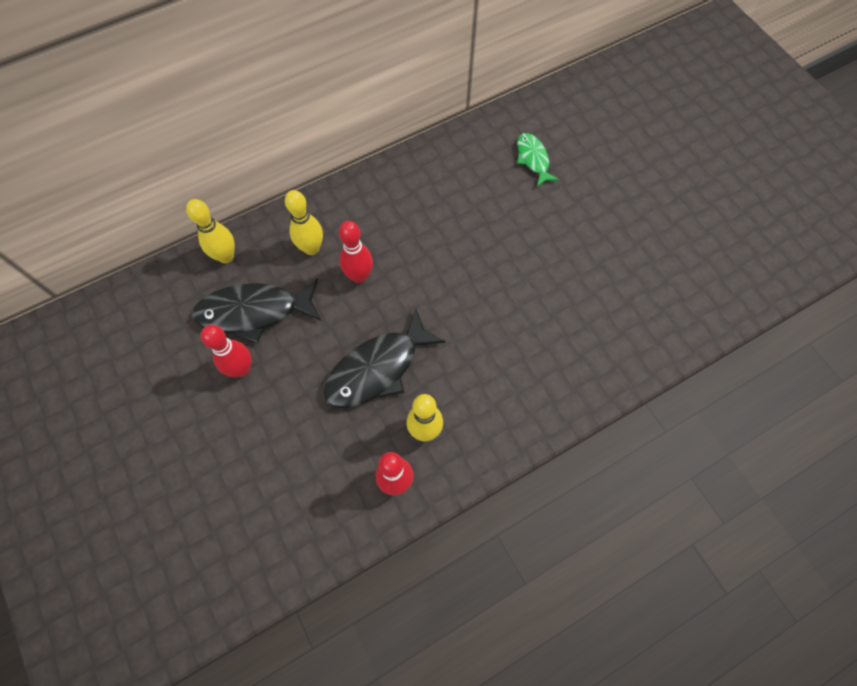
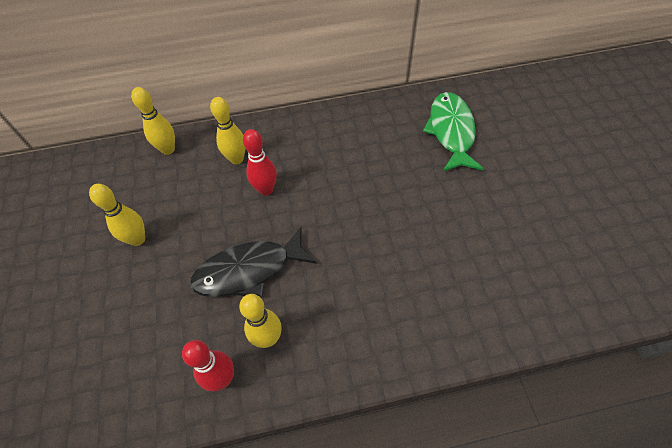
camera: 20 degrees right, 10 degrees down
(242, 369) = (138, 239): red bowling pin -> yellow bowling pin
(254, 312) = (169, 196): black fish -> none
(533, 159) = (451, 131): green fish -> green fish, size x1.76

